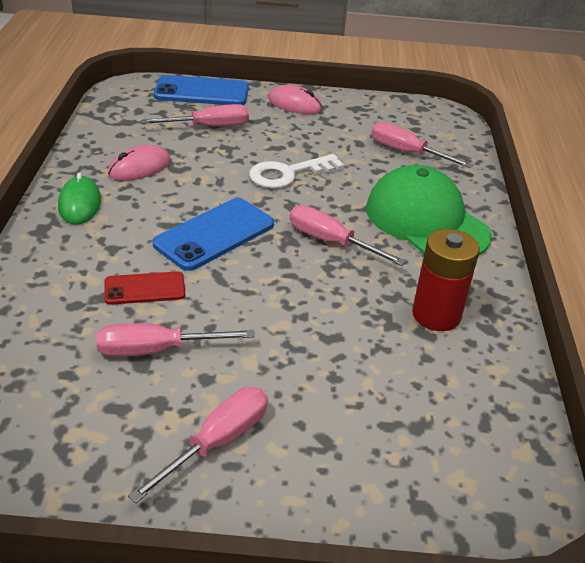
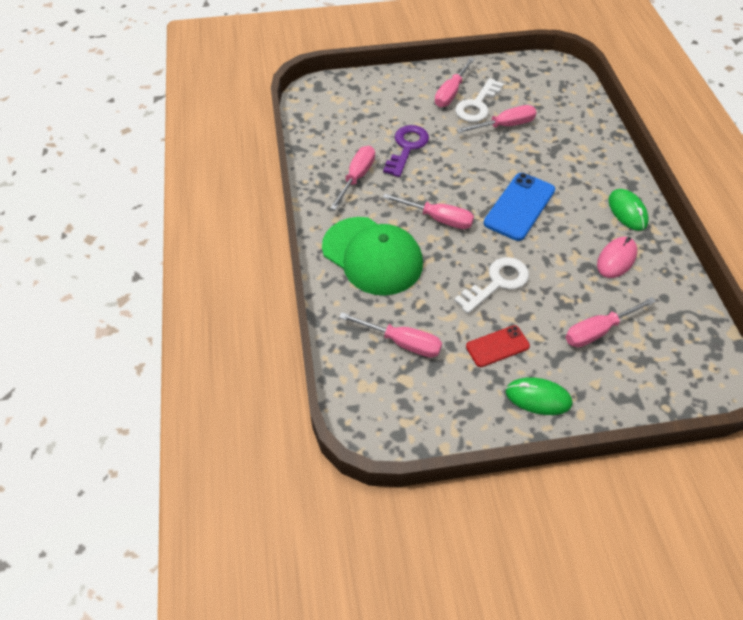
camera: 170 degrees right, 15 degrees up
(144, 289) = (535, 158): red phone -> red phone (497, 346)
(180, 402) = (477, 105): none -> white key
(201, 92) = (644, 392): blue phone -> none
(295, 104) = (538, 398): pink mouse -> green mouse
(344, 346) = (407, 147): none -> purple key
(436, 315) = (357, 177): red battery -> pink screwdriver

